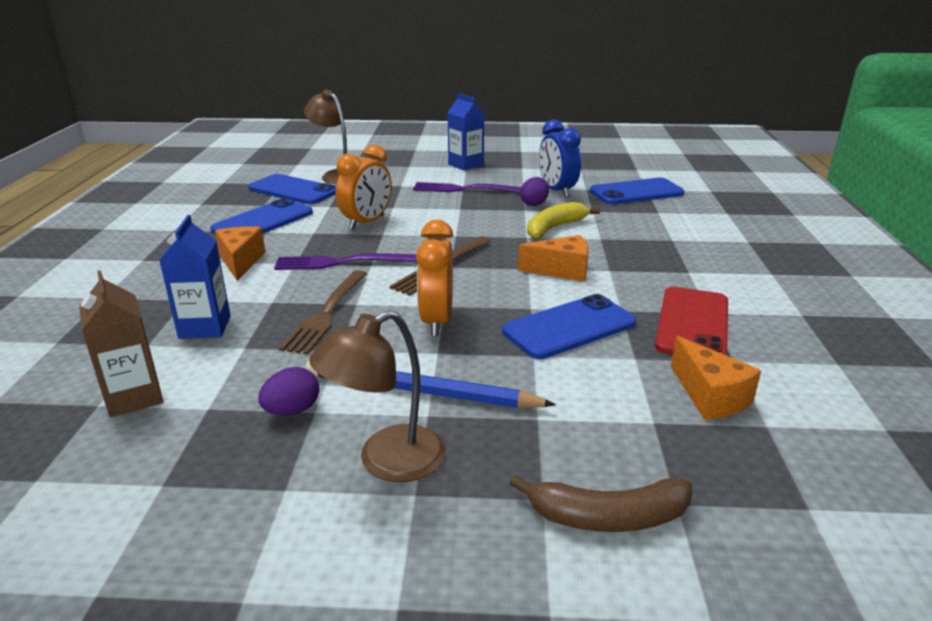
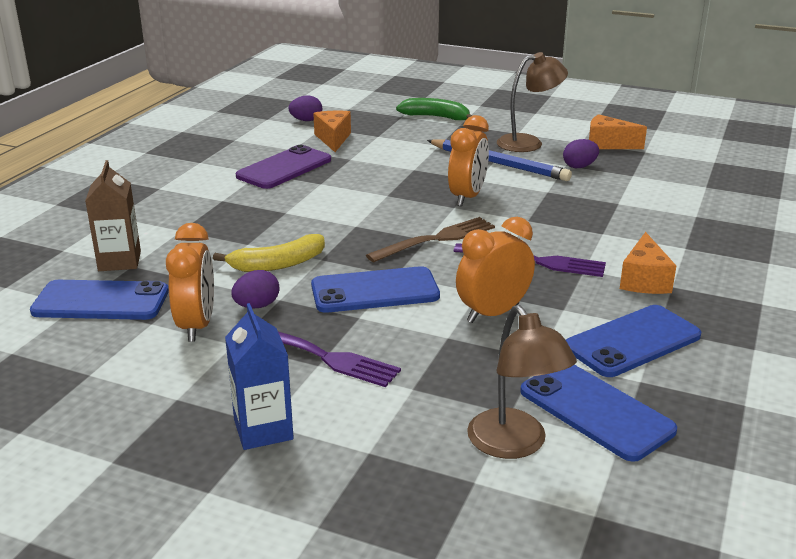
camera: 160 degrees left, 0 degrees up
(134, 397) = (684, 186): brown carton -> brown carton (119, 261)
(205, 327) = (655, 221): blue carton -> none
(326, 313) = (554, 215): brown fork -> none
(557, 191) = (197, 325): blue clock -> orange clock
(561, 270) = (328, 218): orange cheese -> orange cheese (608, 144)
(569, 327) = (372, 179): blue phone -> blue phone (375, 291)
(607, 517) = (436, 117): brown banana -> green banana
(692, 324) = (284, 168): red phone -> purple phone
(819, 439) = (306, 120): none -> purple egg

